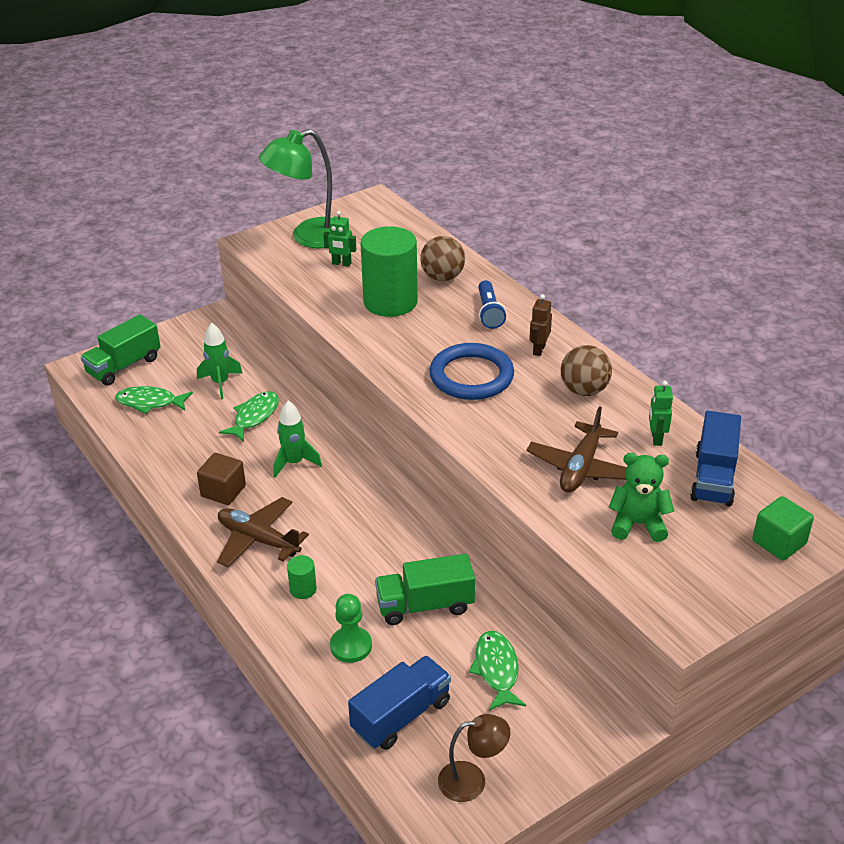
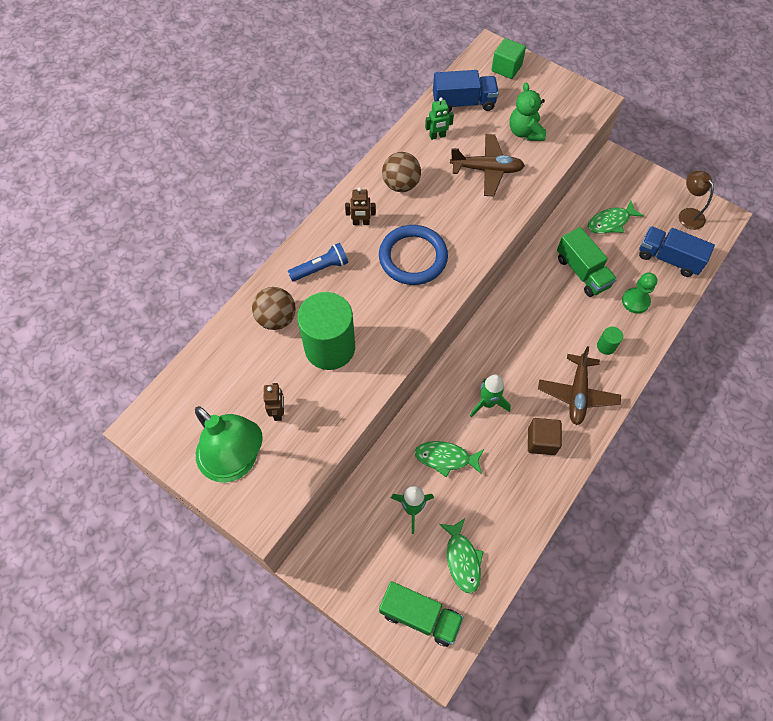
camera: 110 degrees left, 25 degrees up
(341, 264) = (278, 412): green robot -> brown robot

